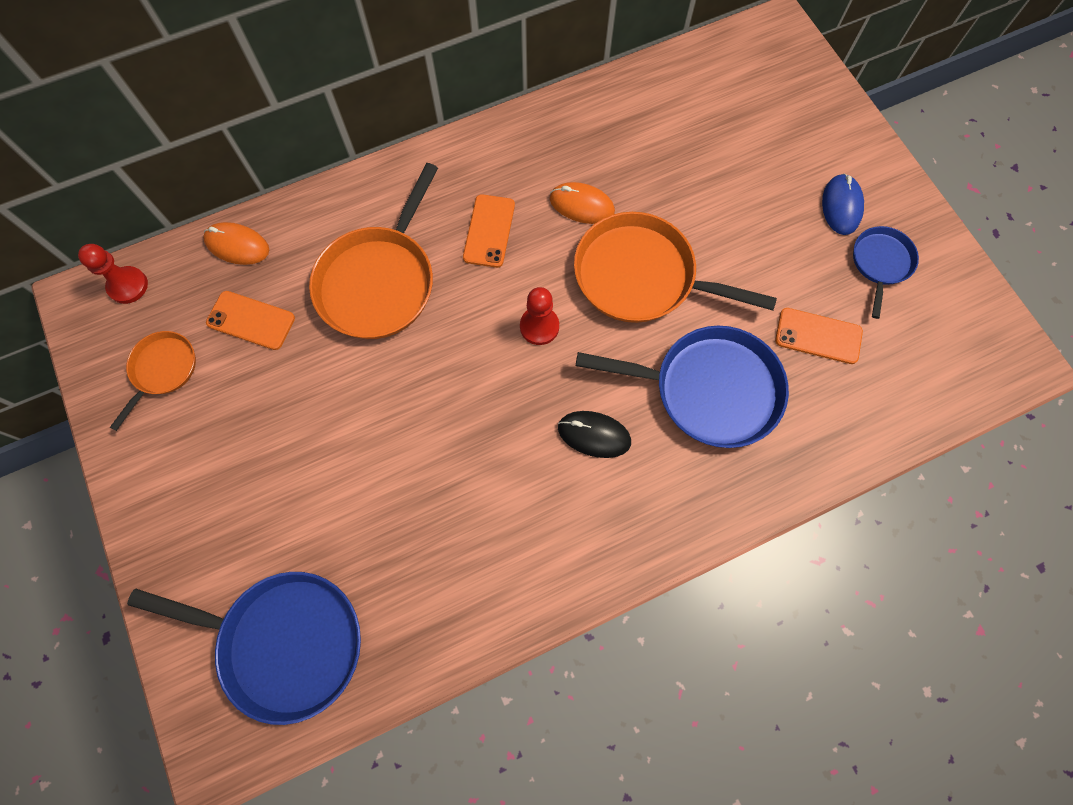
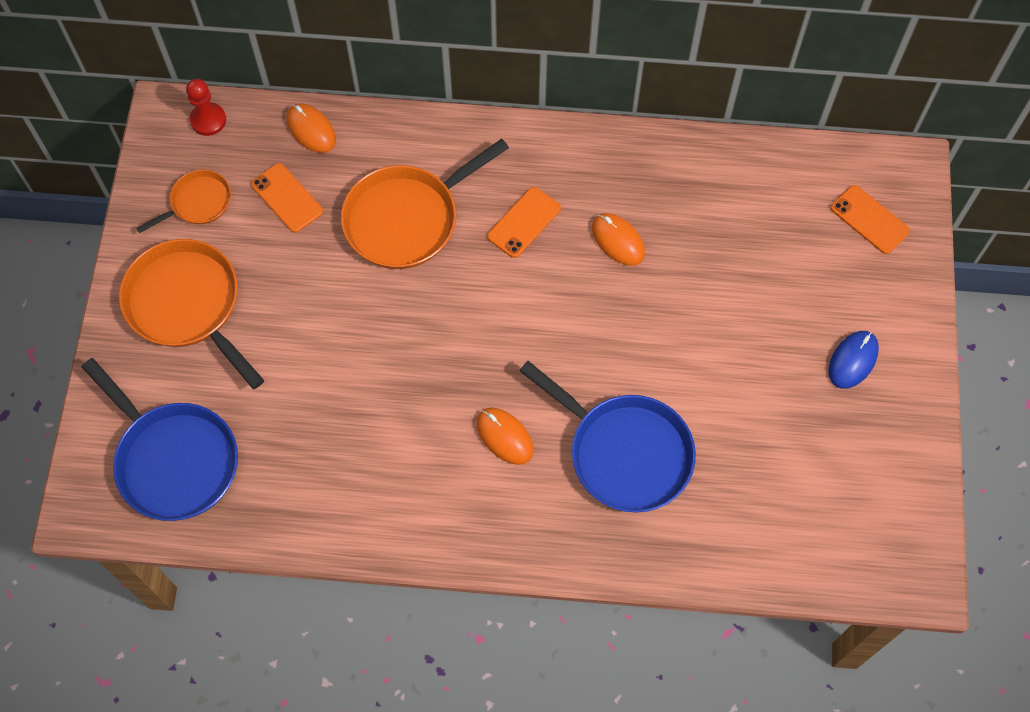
camera: 30 degrees right, 5 degrees down
(539, 326) = (515, 325): red pawn -> none
(594, 435) = (504, 437): black mouse -> orange mouse
(641, 276) = (629, 328): orange pan -> orange pan (187, 305)
(818, 336) = (751, 460): orange phone -> orange phone (869, 219)
(880, 263) = (853, 429): blue pan -> none

